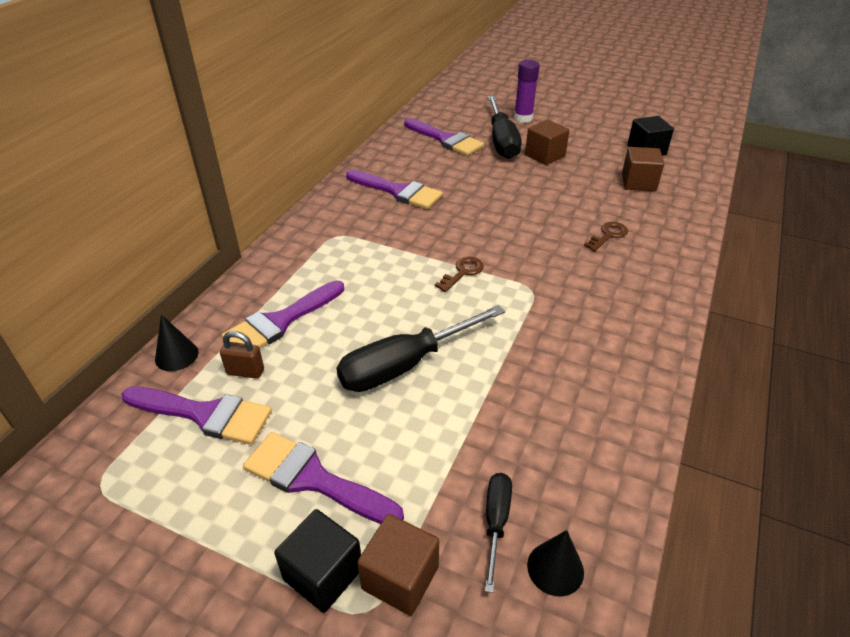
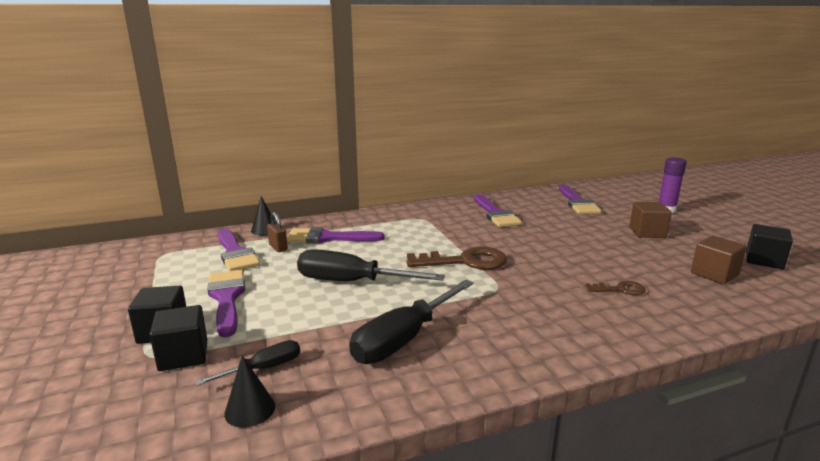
camera: 45 degrees right, 20 degrees down
(400, 578) = (183, 355): brown cube -> black cube
(462, 272) = (465, 261): brown key -> brown key, size x1.93
(502, 141) = (622, 215): black screwdriver -> black screwdriver (404, 339)

